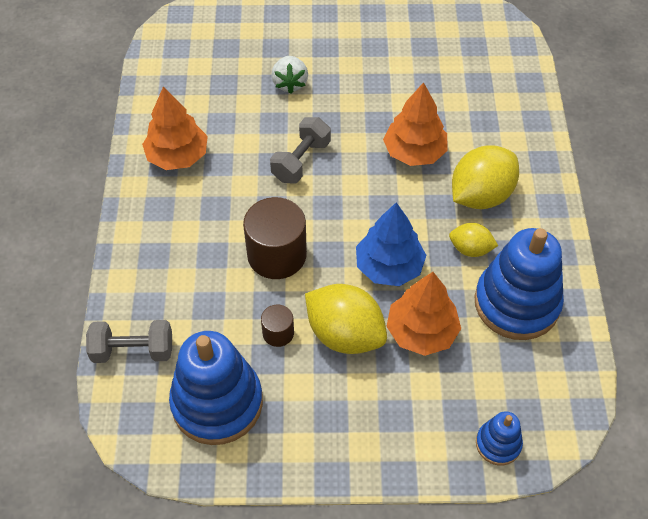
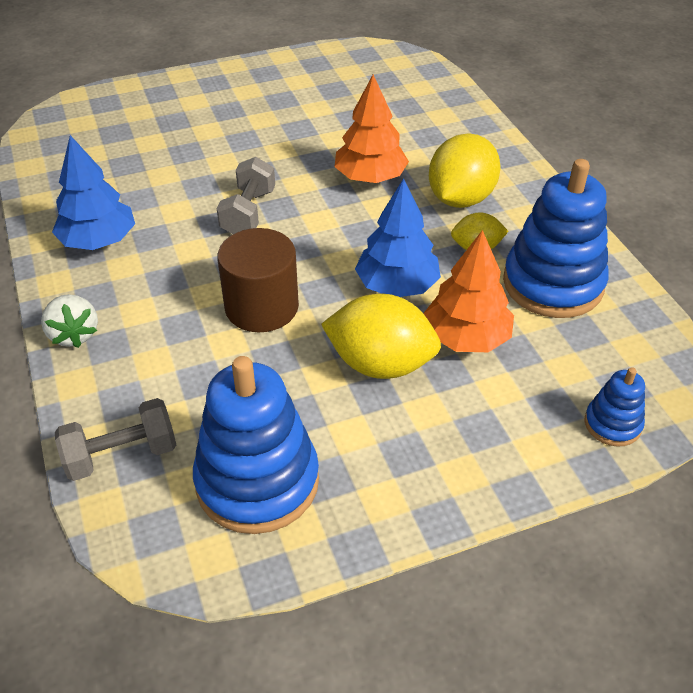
camera: 20 degrees left, 10 degrees down
(177, 156) = (99, 241): orange tree -> blue tree
(278, 333) = (300, 384): brown cylinder -> none
(290, 83) = (203, 148): white strawberry -> white strawberry (74, 334)

